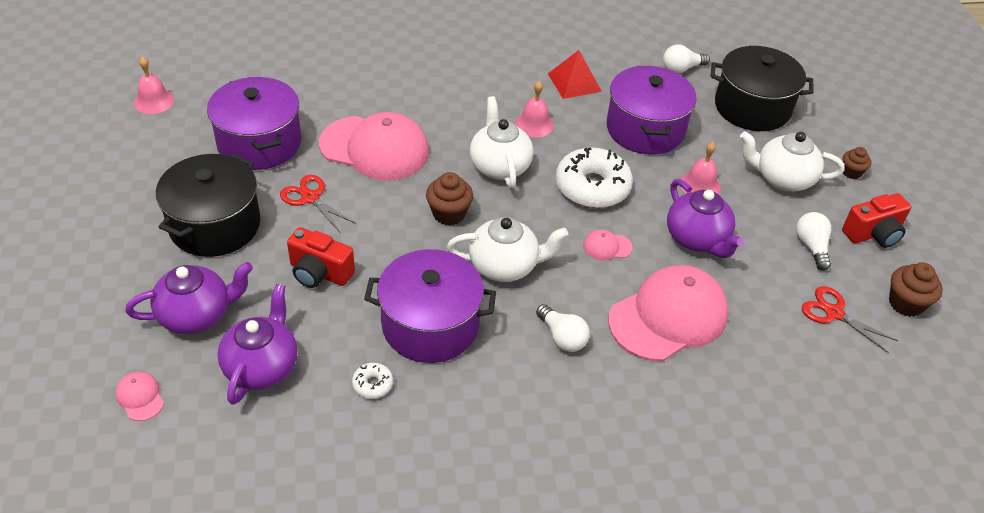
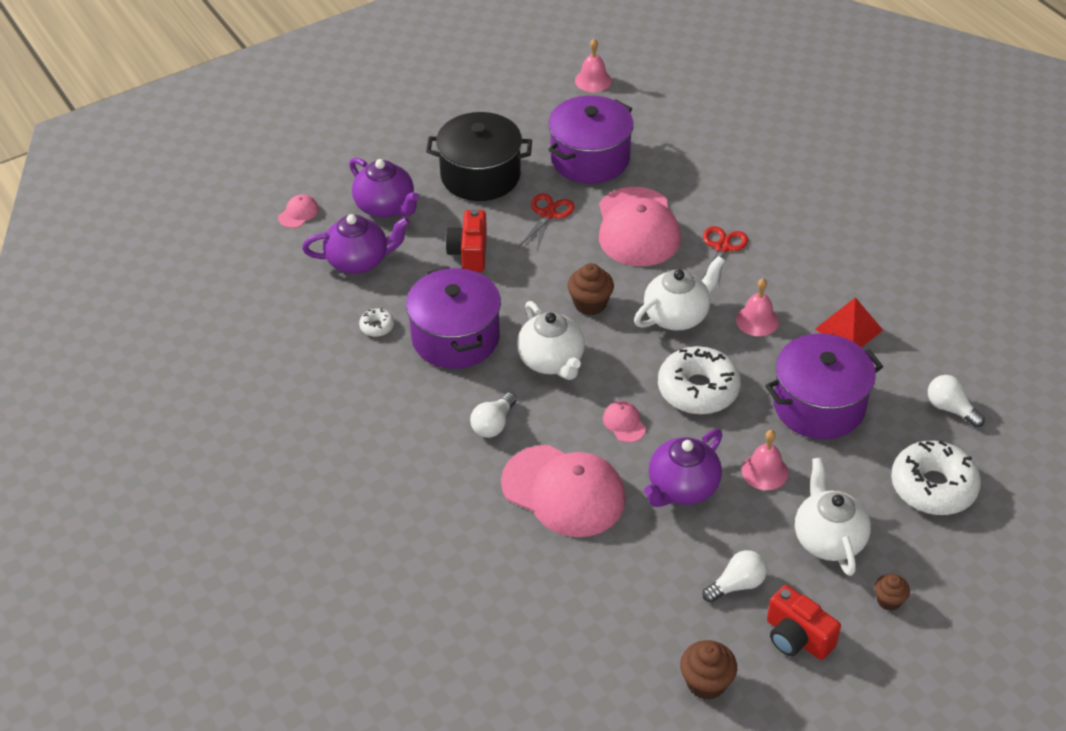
camera: 70 degrees right, 0 degrees up
(752, 107) = (933, 487): black pot -> white donut
(834, 313) = (651, 621): red scissors -> red scissors (722, 247)

